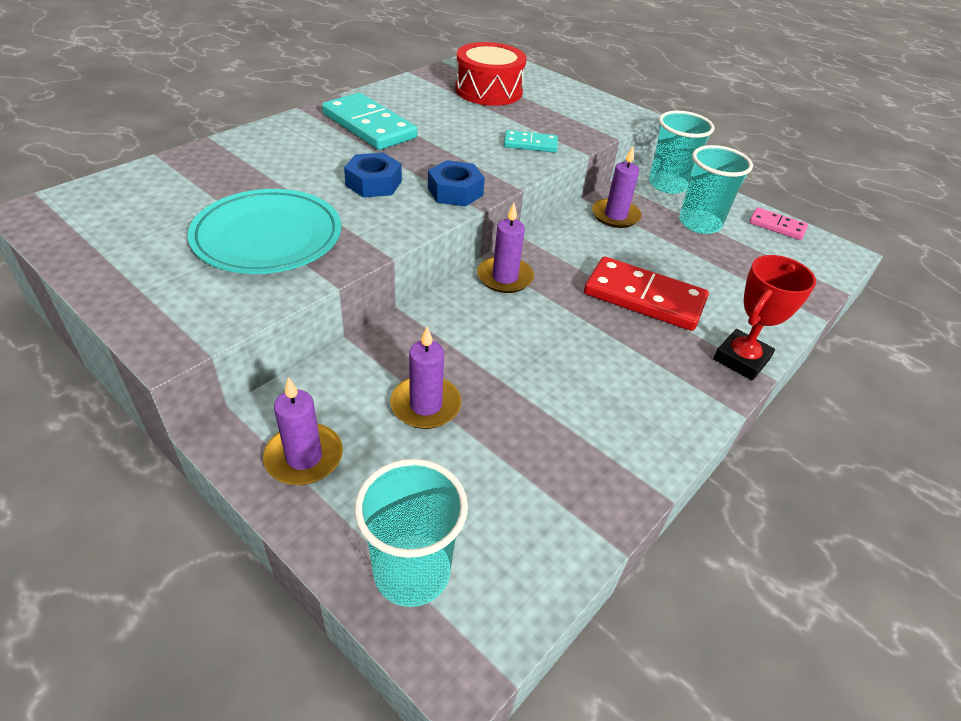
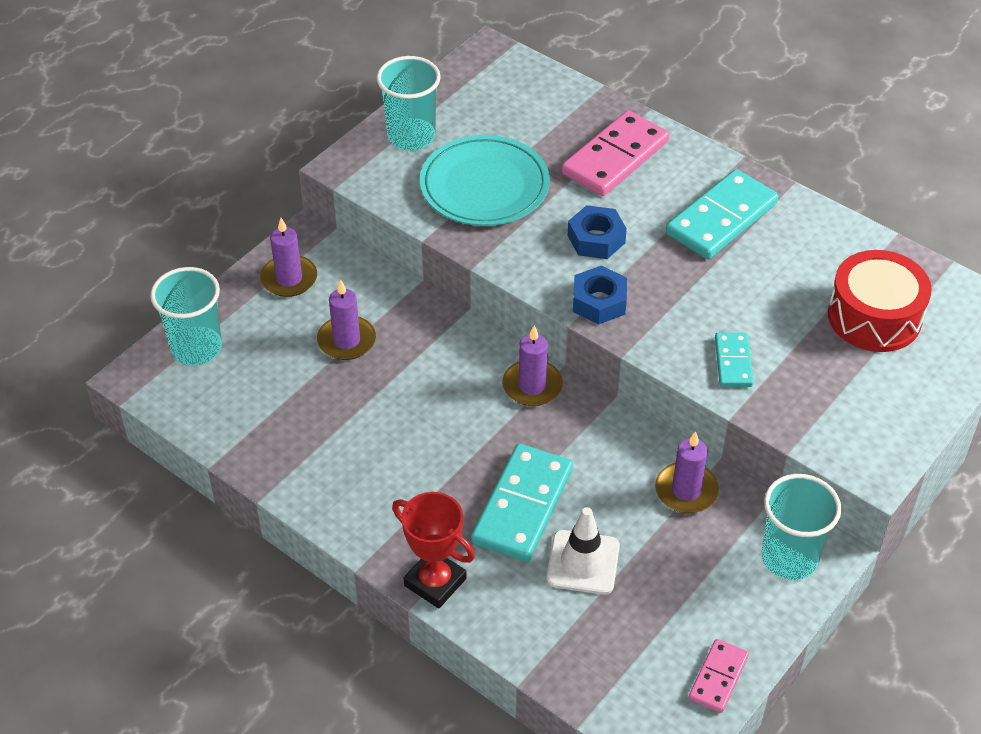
camera: 90 degrees right, 5 degrees up
(266, 161) = (615, 157): none -> pink domino
(644, 298) = (522, 506): red domino -> turquoise domino
(696, 272) = (583, 562): none -> white traffic cone
(699, 223) = (696, 582): turquoise cup -> turquoise cup (411, 136)

